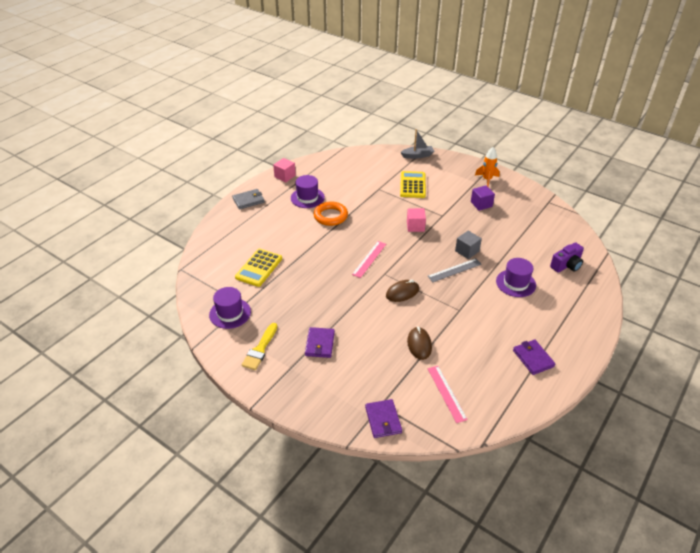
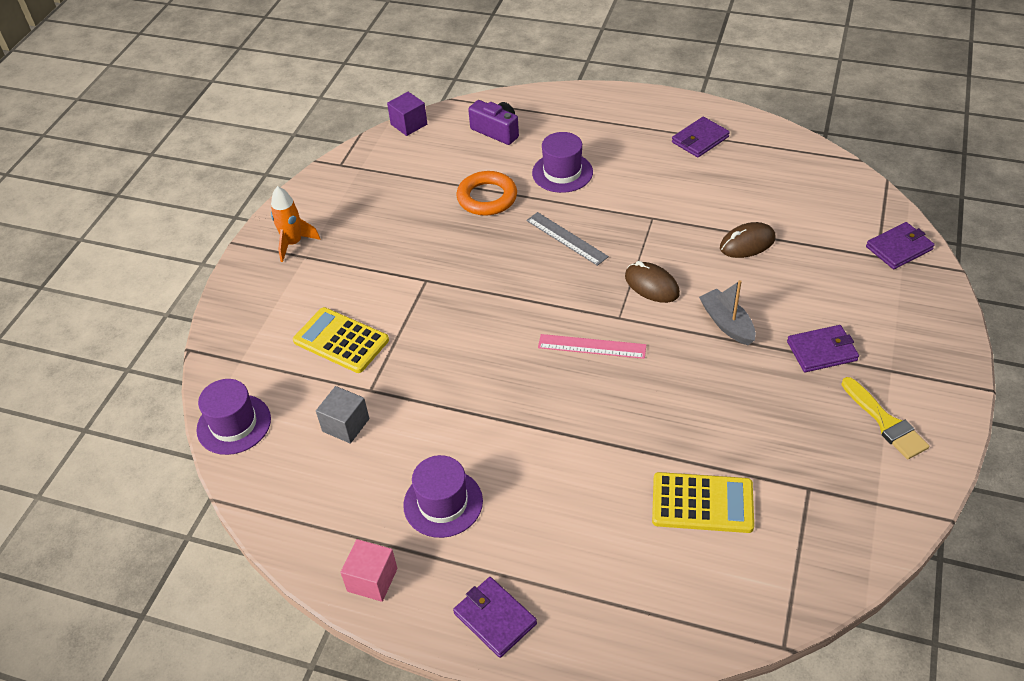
camera: 105 degrees left, 5 degrees up
(230, 313) = (841, 499): purple hat -> purple hat (234, 424)
(248, 200) = (495, 618): grey wallet -> purple wallet
(260, 349) = (885, 422): yellow brush -> yellow brush turned 60 degrees clockwise
(330, 216) = (492, 441): orange ring -> orange ring (487, 198)
(412, 185) = (341, 341): yellow calculator -> yellow calculator turned 45 degrees clockwise
(415, 226) = (472, 308): pink cube -> none
(417, 155) = (228, 357): grey boat -> grey boat (727, 323)
(446, 393) = (812, 202): pink ruler -> none
(467, 251) = (512, 233): grey cube -> grey cube (346, 425)
(481, 204) = (374, 238): purple cube -> purple cube (409, 124)

